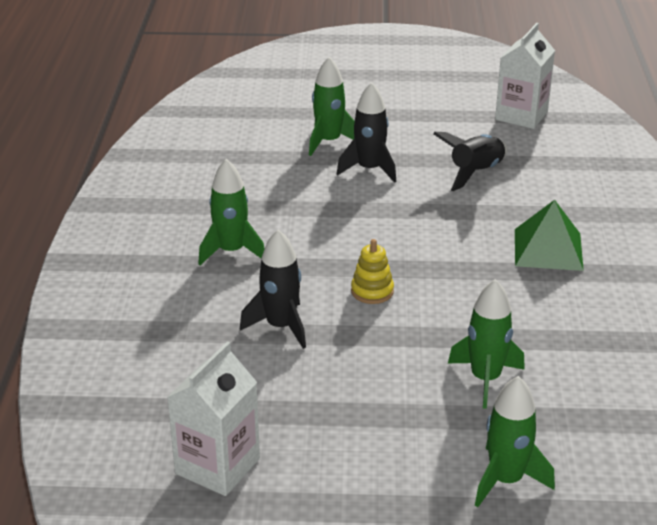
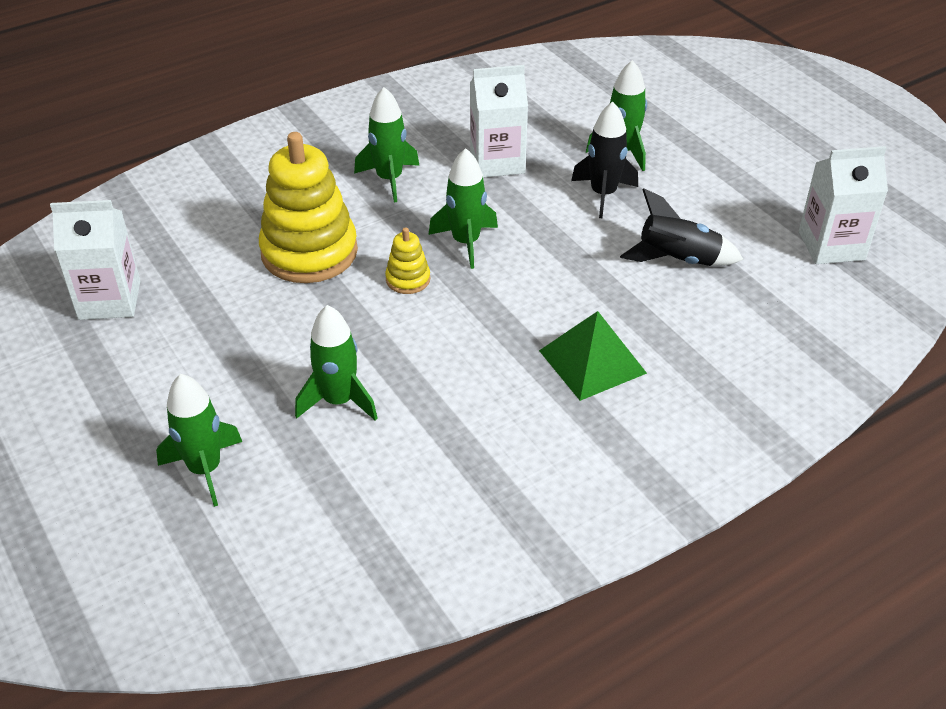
camera: 55 degrees right, 10 degrees up
(273, 195) = (497, 162): none -> white carton
(281, 327) = (309, 252): black rocket -> yellow stacking toy
(357, 248) = (465, 242): none -> green rocket

